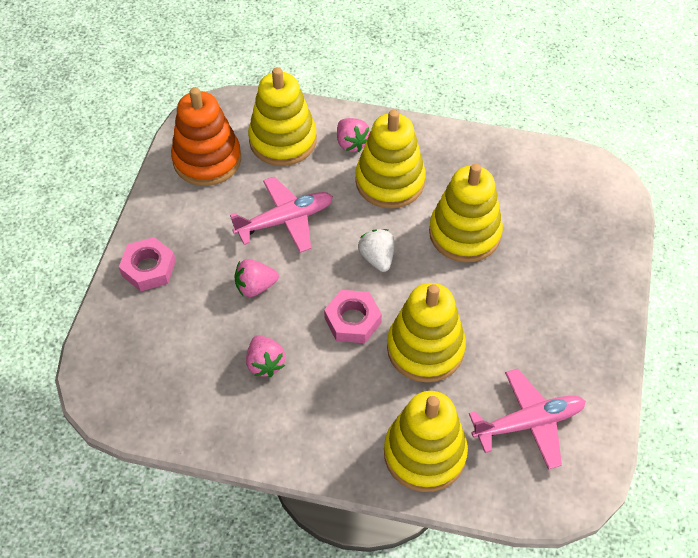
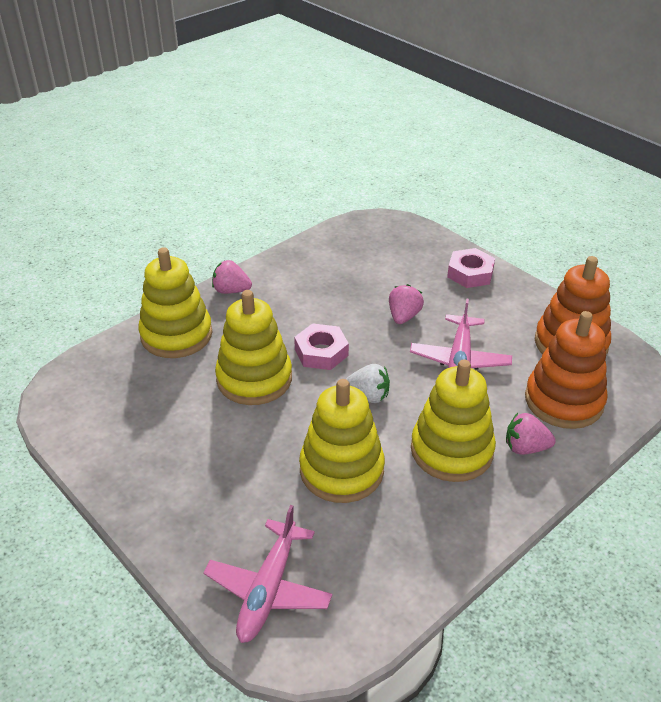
camera: 125 degrees right, 15 degrees down
(265, 363) = (330, 294): pink strawberry -> pink strawberry (231, 290)
(283, 140) = (563, 401): yellow stacking toy -> orange stacking toy
(528, 423) = (131, 401): pink plane -> pink plane (268, 589)

